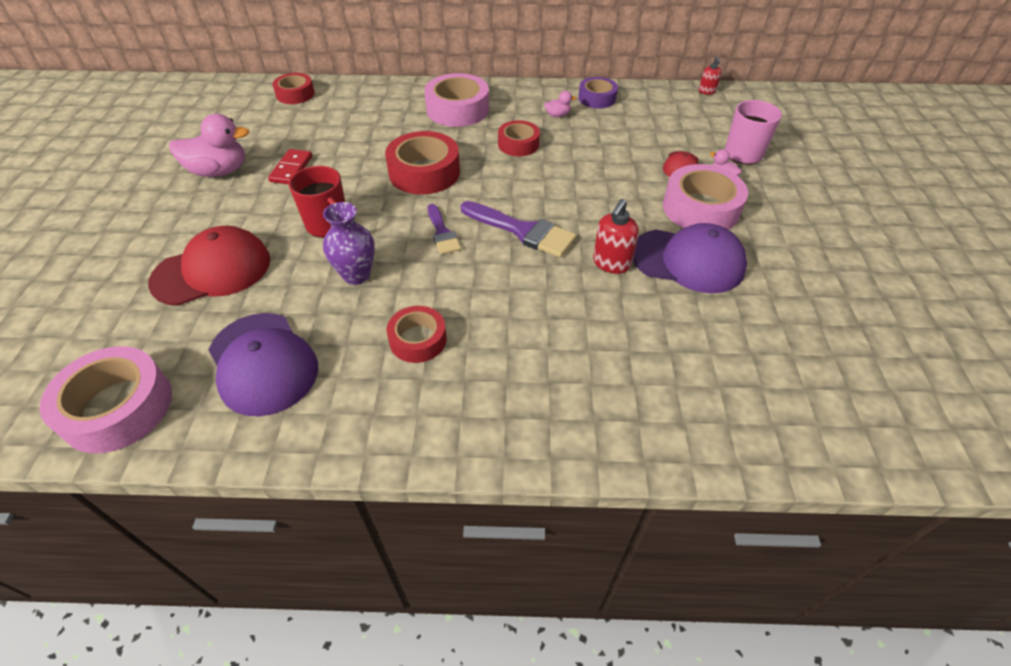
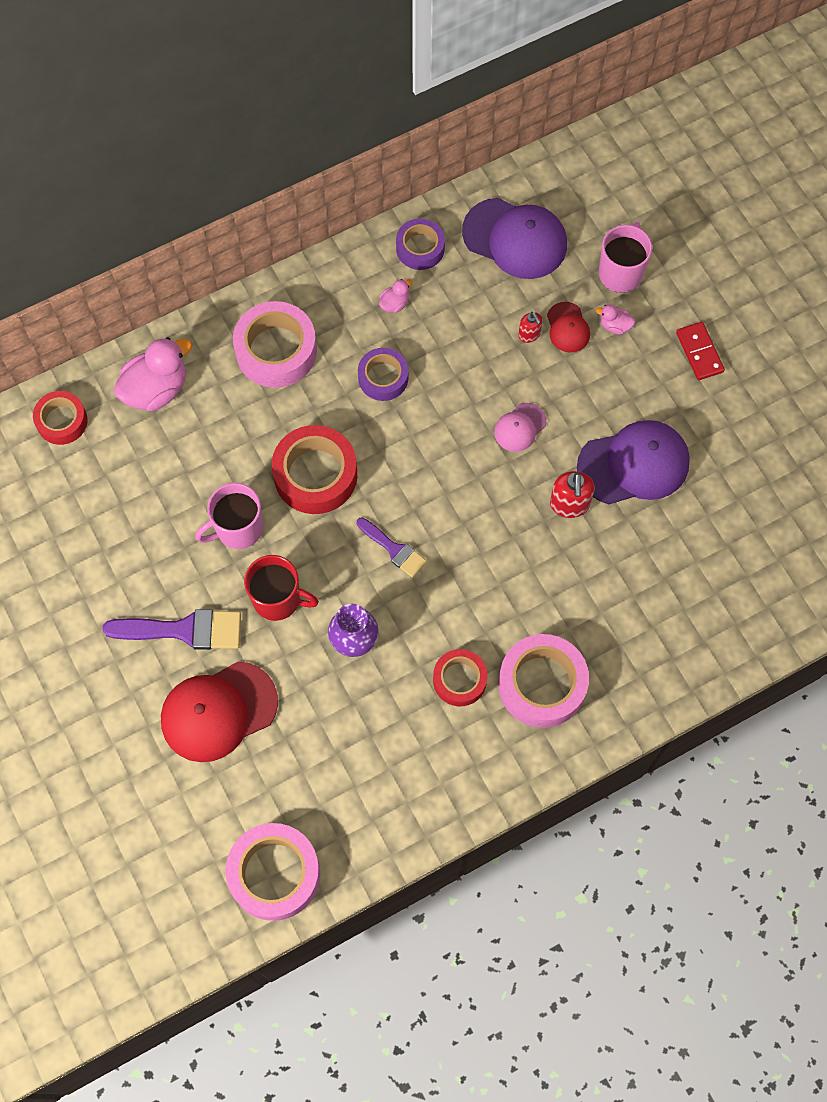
camera: 30 degrees left, 20 degrees up
(212, 271) = (218, 711): red cap -> red cap turned 150 degrees counterclockwise
(219, 171) = (97, 589): pink duck -> pink duck (156, 389)
(263, 363) = (352, 773): purple cap -> purple cap (515, 239)
(291, 169) = (172, 544): red domino -> red domino (699, 352)
(343, 178) = (238, 529): none -> pink mug
(518, 144) = (383, 378): red tape -> purple tape
(523, 231) = (467, 506): purple brush -> purple brush (184, 630)
(602, 204) = (520, 427): none -> pink cap
(700, 208) = (614, 385): pink tape -> pink tape (542, 684)
(707, 91) = (535, 172): red soap dispenser -> red soap dispenser (529, 334)

